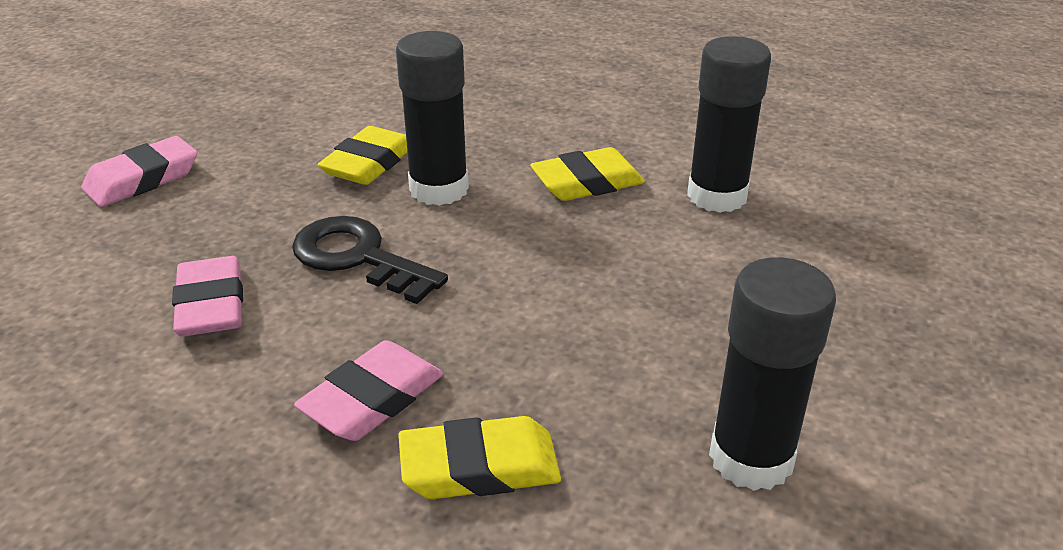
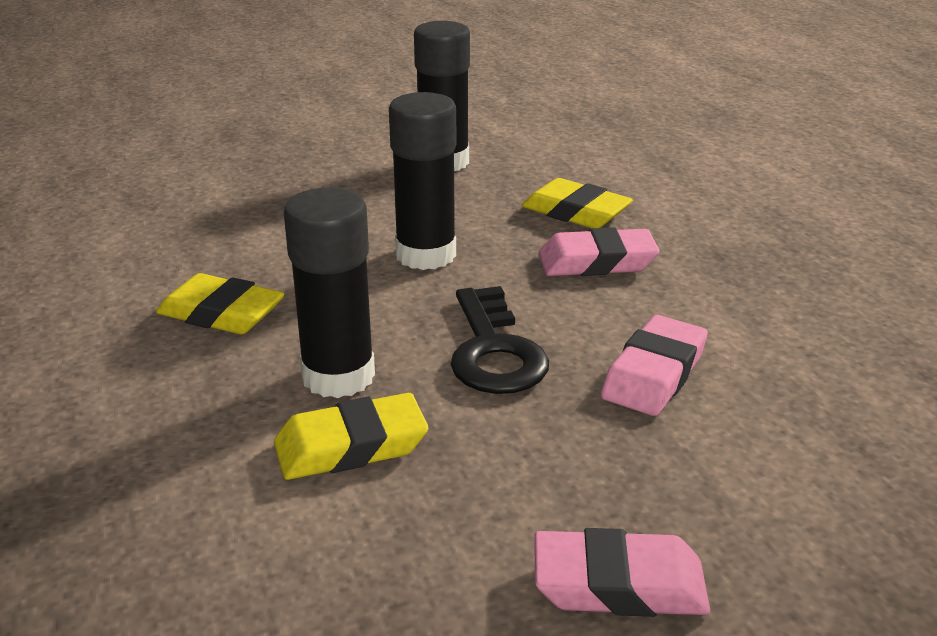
camera: 135 degrees left, 5 degrees down
(717, 196) = (168, 255): black glue stick -> black glue stick (426, 255)

